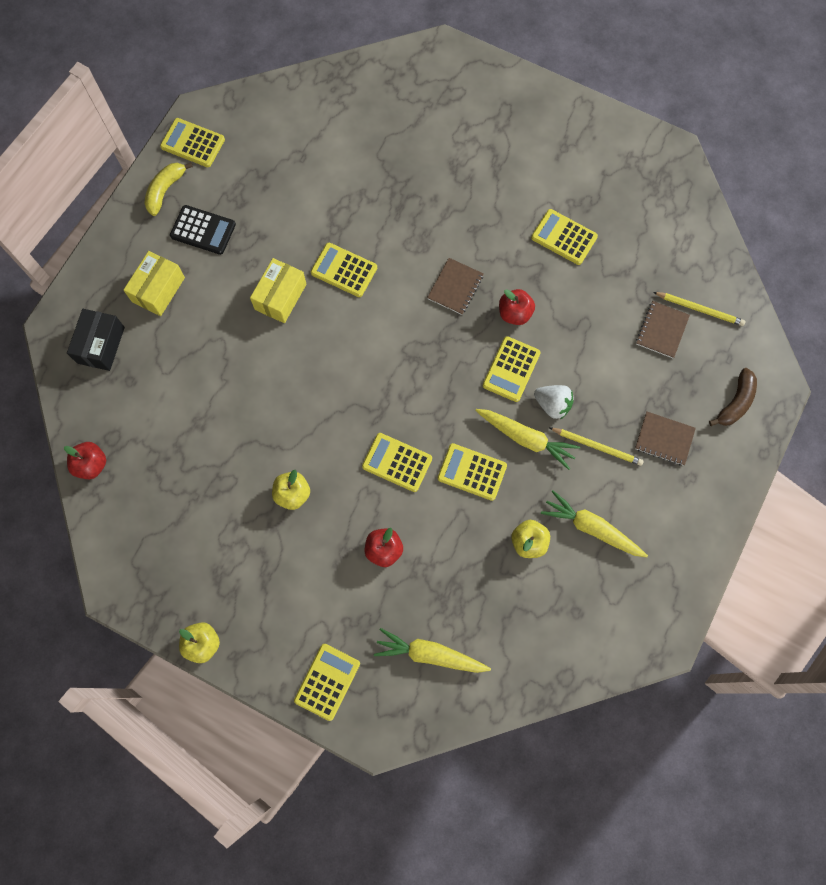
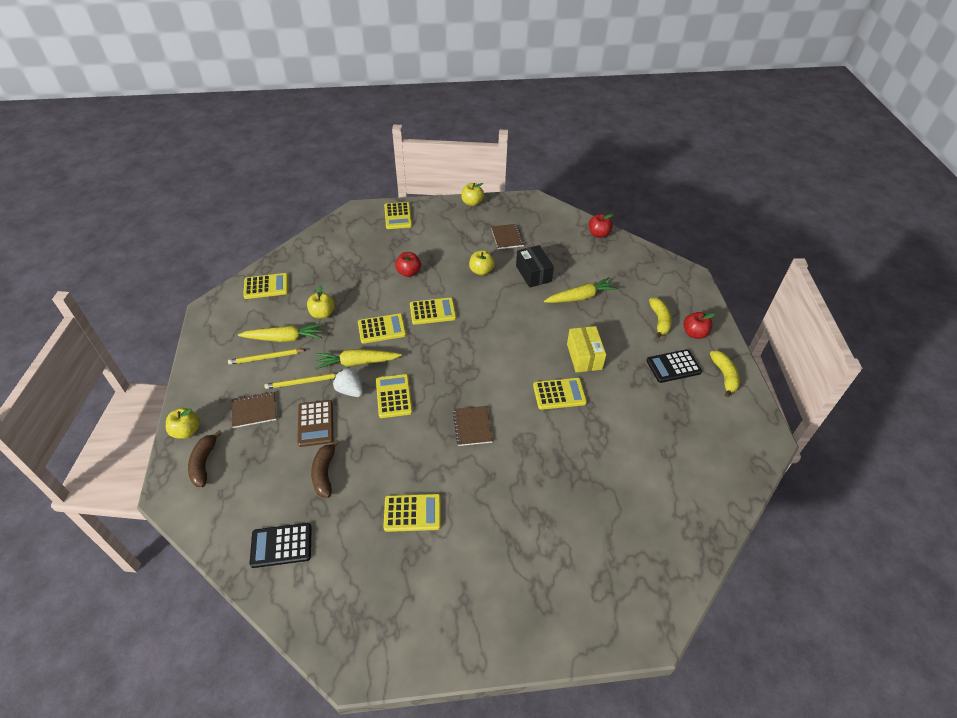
camera: 145 degrees right, 25 degrees down
(101, 345) = (656, 280): black box -> black box (533, 274)
(158, 289) = (659, 321): yellow box -> yellow banana
(193, 143) = (746, 416): yellow calculator -> yellow calculator (266, 286)
(430, 654) = (350, 246): yellow carrot -> yellow carrot (580, 297)
(514, 313) = (415, 433): red apple -> red apple (694, 333)
(552, 404) = (350, 390): white strawberry -> white strawberry turned 45 degrees clockwise
(607, 384) = (315, 423): none -> brown calculator
(623, 322) = (324, 473): none -> brown banana
(662, 330) = (289, 484): brown notebook -> brown notebook (507, 237)
(691, 275) = (281, 545): none -> black calculator
(699, 309) = (262, 519): yellow pencil -> yellow pencil (266, 358)
(742, 454) = (187, 431): none -> yellow apple

